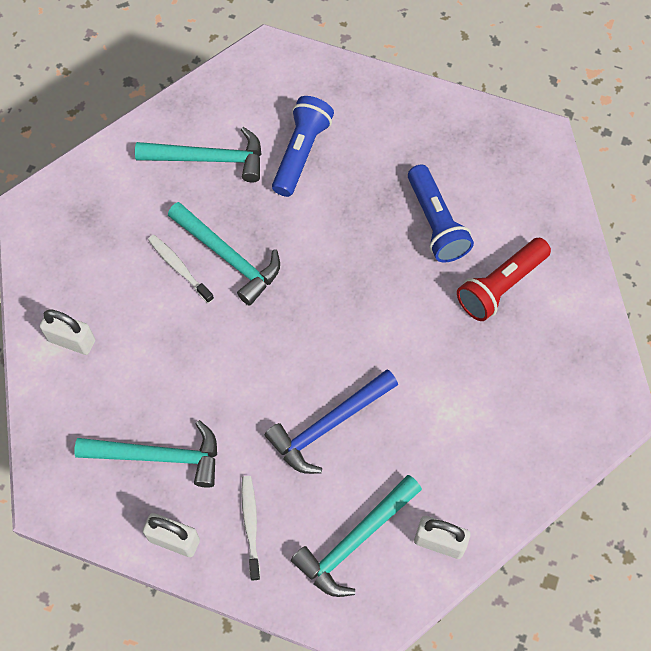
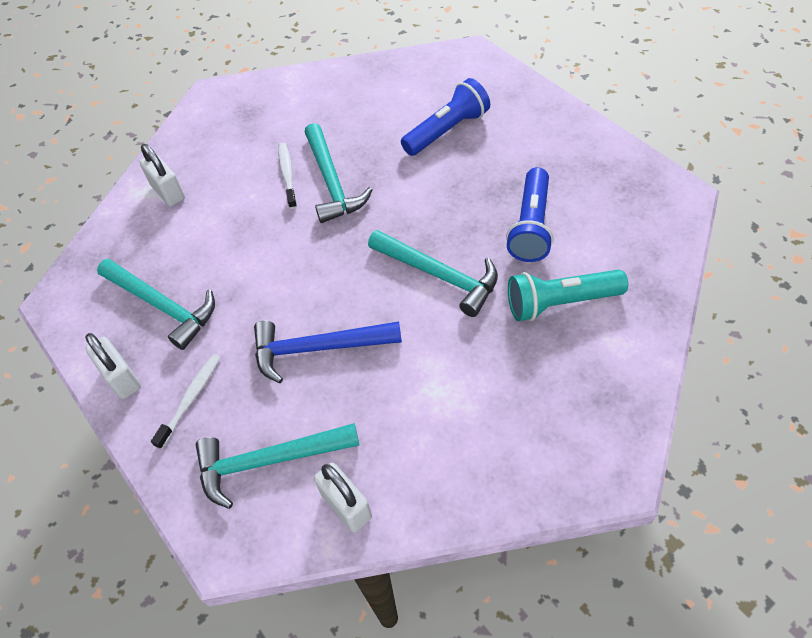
camera: 35 degrees right, 10 degrees down
(209, 159) = (369, 109): turquoise hammer -> turquoise hammer (439, 275)
(500, 286) = (560, 302): red flashlight -> turquoise flashlight

